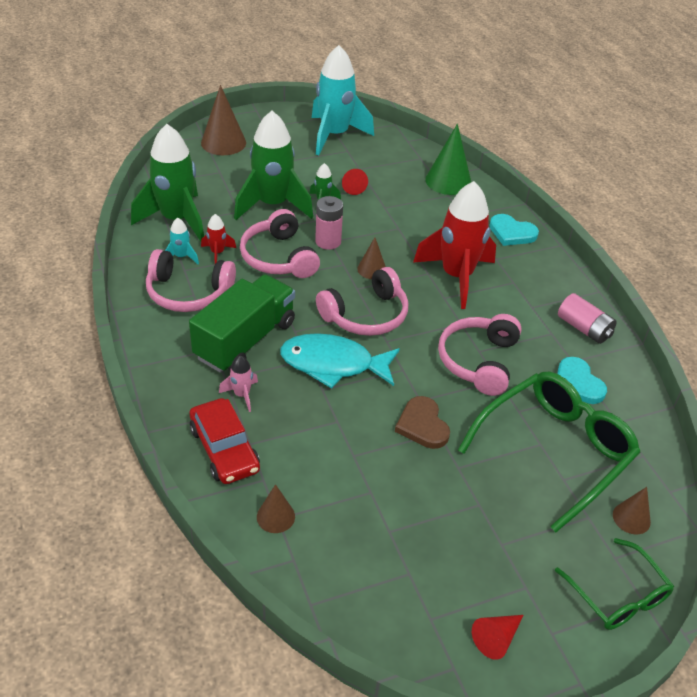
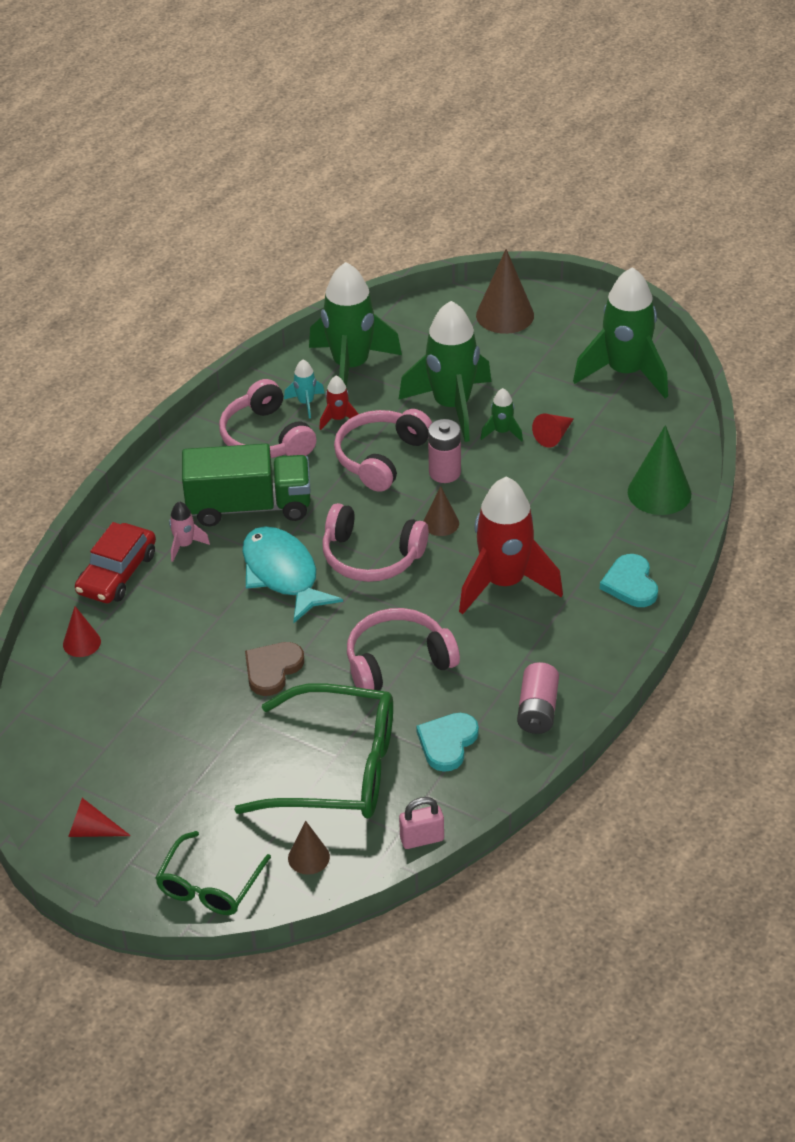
camera: 55 degrees right, 0 degrees up
(275, 516) = (81, 643): brown cone -> red cone
(334, 135) = (625, 373): turquoise rocket -> green rocket
(658, 448) = (422, 839): none -> pink padlock

